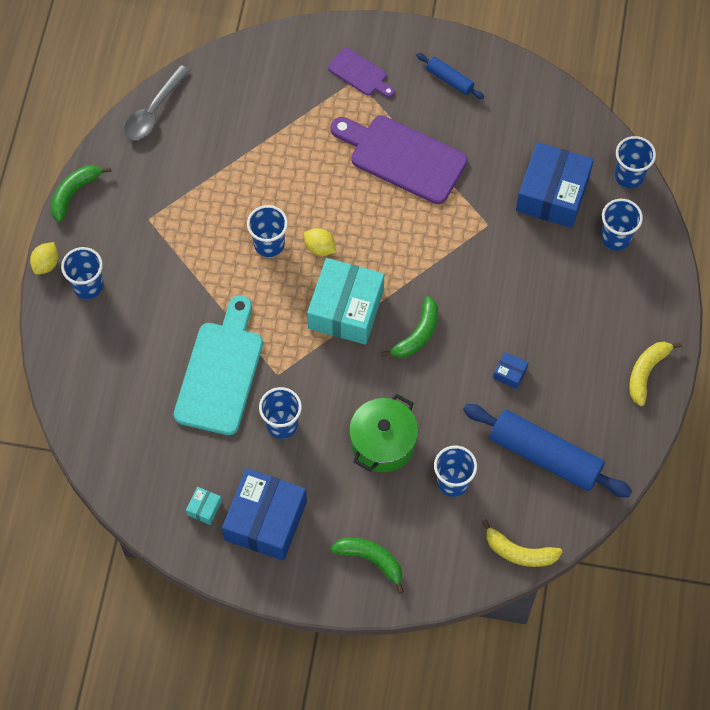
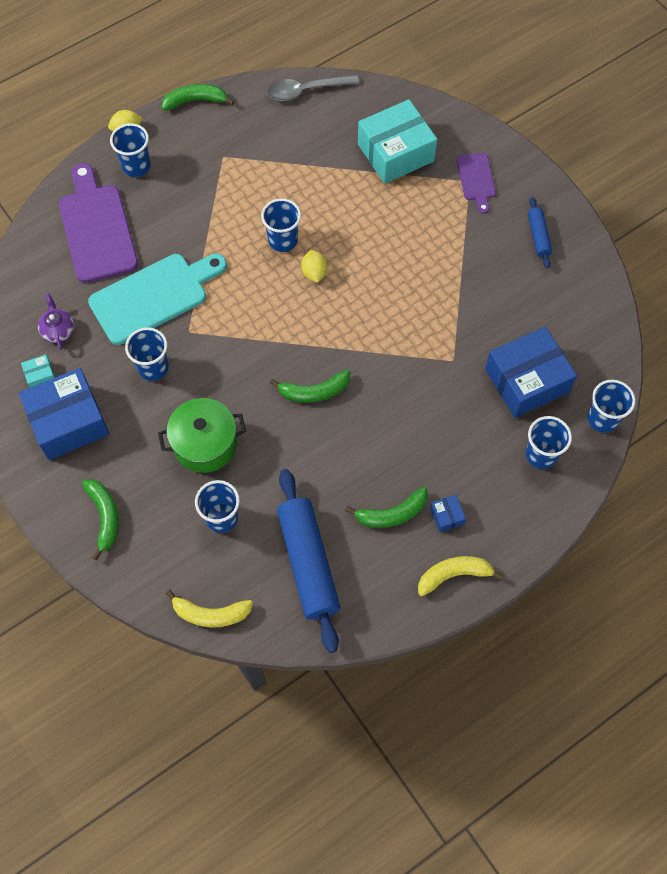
camera: 45 degrees right, 0 degrees up
(177, 463) = (58, 330): none -> purple teapot
(346, 309) = (284, 329): turquoise box -> turquoise box (395, 152)
(402, 157) = (443, 261): purple cutting board -> purple cutting board (97, 228)
(510, 373) = (350, 479): blue box -> blue box (447, 516)
(519, 552) = (211, 614): yellow banana -> yellow banana turned 60 degrees counterclockwise
(563, 370) = (392, 514): none -> green banana

